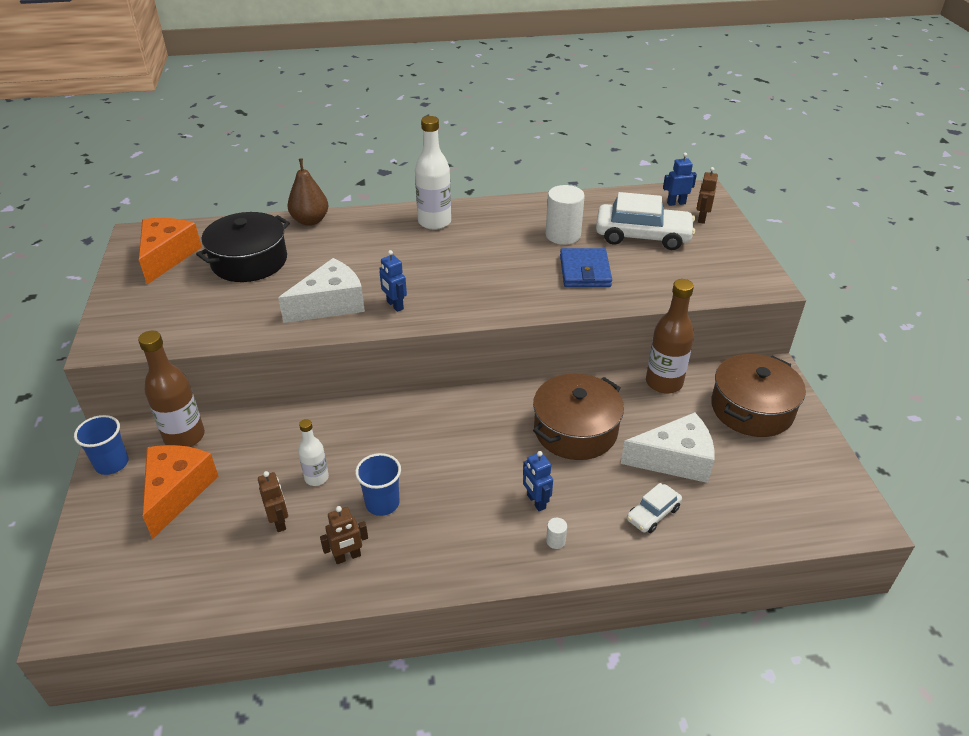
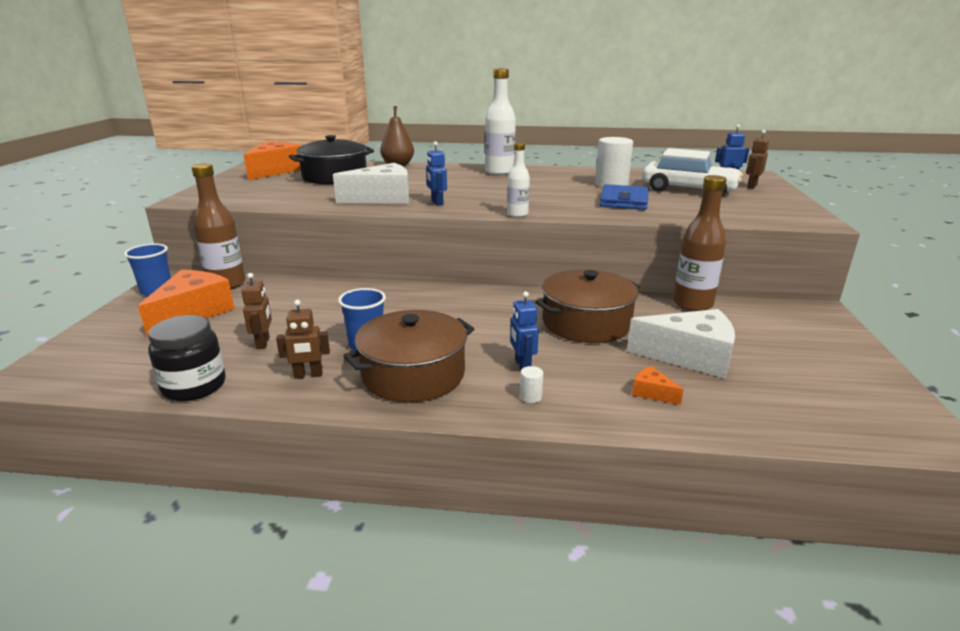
camera: 15 degrees right, 15 degrees down
(246, 595) = (194, 386): none -> black jar
(316, 478) = (317, 321): white bottle -> white bottle (517, 214)
(653, 514) = (652, 393): white car -> orange cheese
(751, 409) = (789, 332): brown pot -> brown pot (413, 374)

